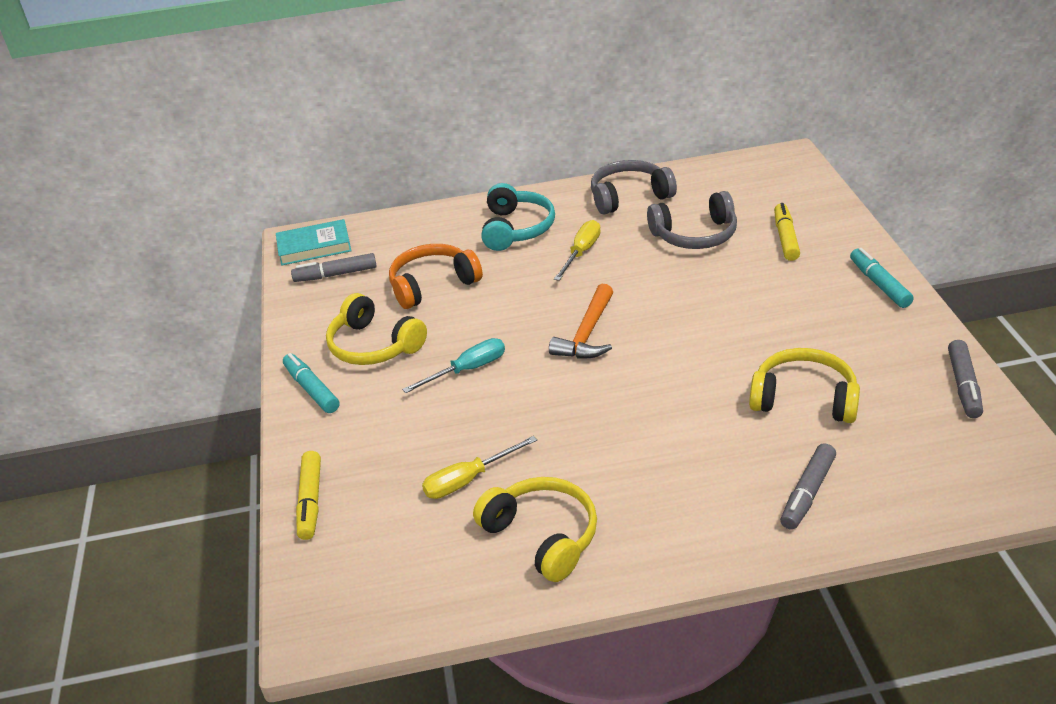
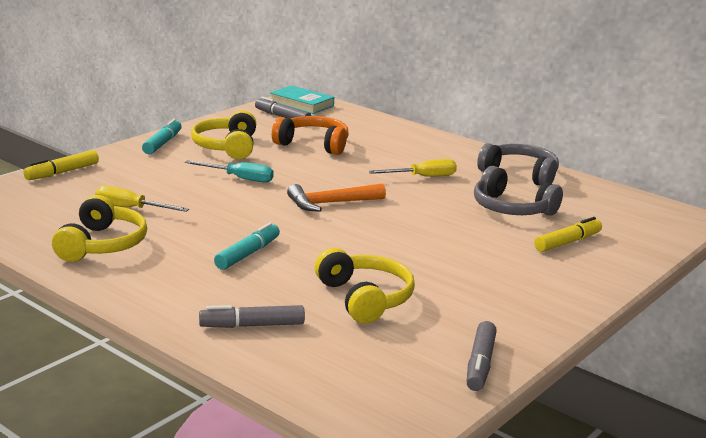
camera: 45 degrees right, 15 degrees down
(516, 229) = (416, 150): turquoise headphones -> none
(879, 284) = (567, 295): turquoise marker -> turquoise marker (247, 254)
(963, 385) = (480, 364): grey marker -> grey marker turned 45 degrees counterclockwise

